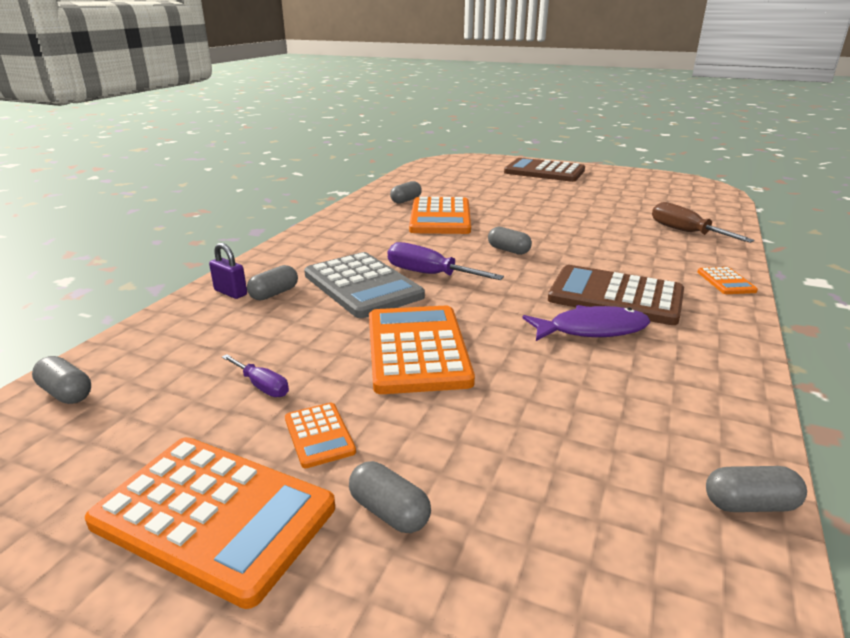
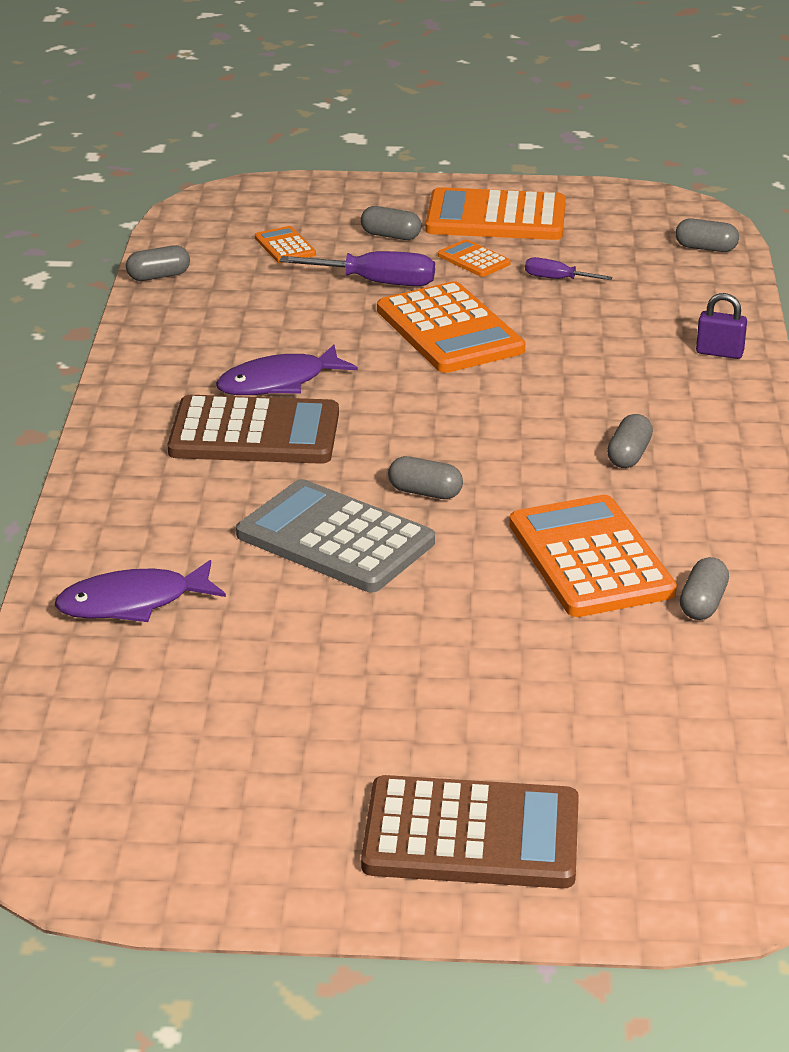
camera: 160 degrees right, 5 degrees up
(274, 294) = (668, 361): grey capsule -> grey capsule (629, 455)
(362, 286) = (577, 390): grey calculator -> grey calculator (335, 539)
(429, 274) = (509, 424): purple screwdriver -> purple screwdriver (377, 283)
(685, 232) = (133, 603): brown screwdriver -> purple fish
(726, 281) = (102, 487): orange calculator -> orange calculator (285, 246)

